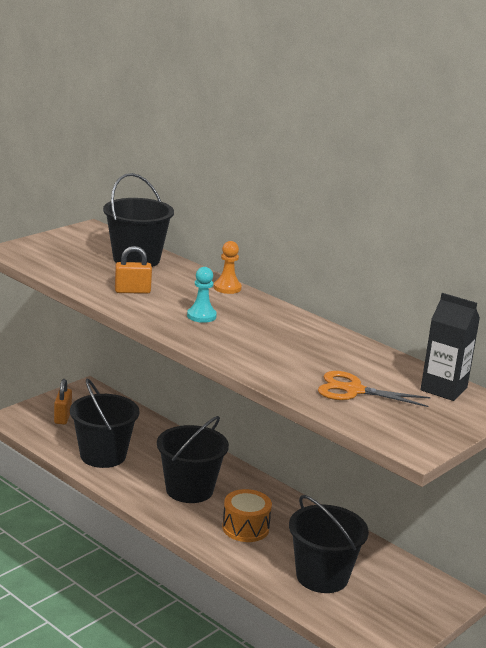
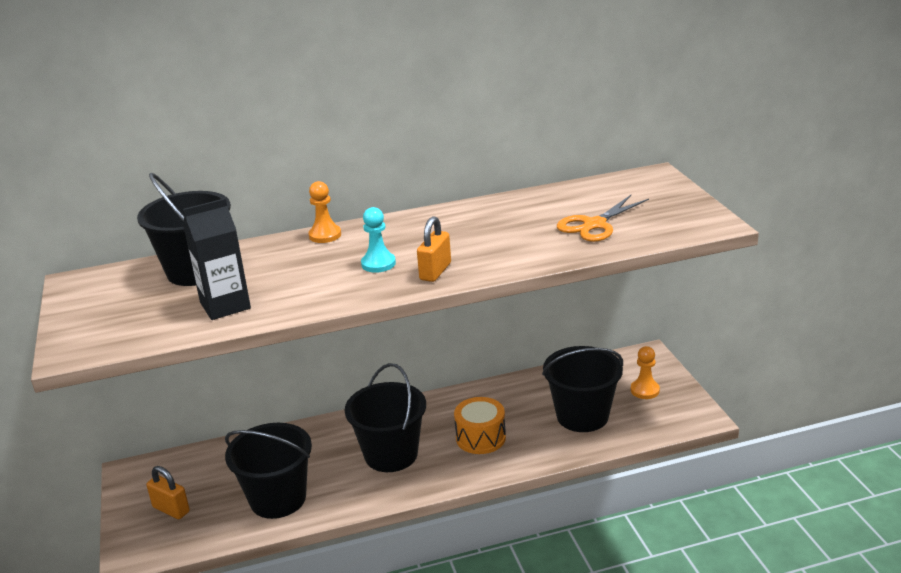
camera: 55 degrees left, 5 degrees up
(132, 291) = (278, 291): orange padlock -> orange padlock (435, 271)
(395, 606) = (645, 390): none -> orange pawn
(443, 389) = (616, 186): black carton -> black carton (225, 305)

